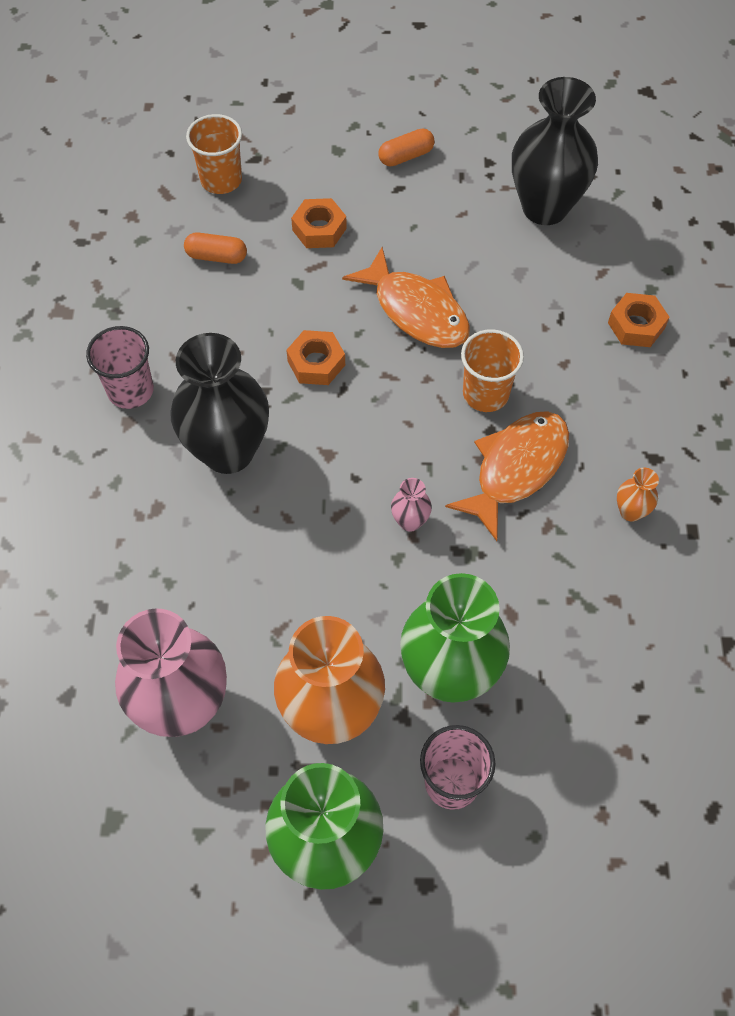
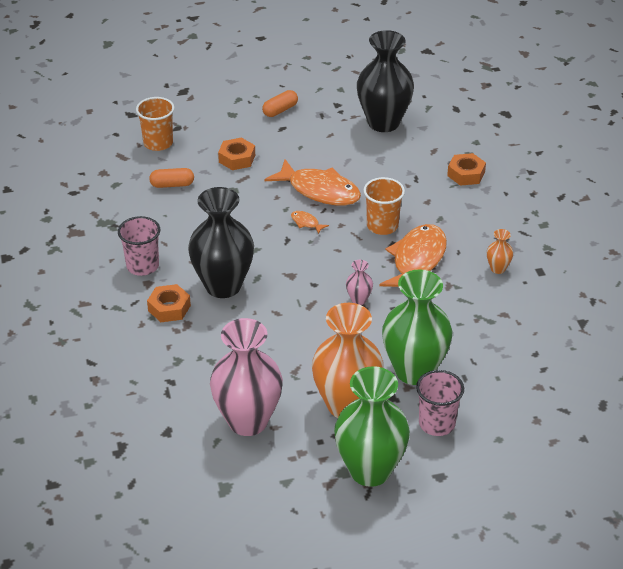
camera: 15 degrees left, 20 degrees down
(316, 363) = (263, 229): orange nut -> orange nut (169, 308)
(379, 364) = (306, 223): none -> orange fish

